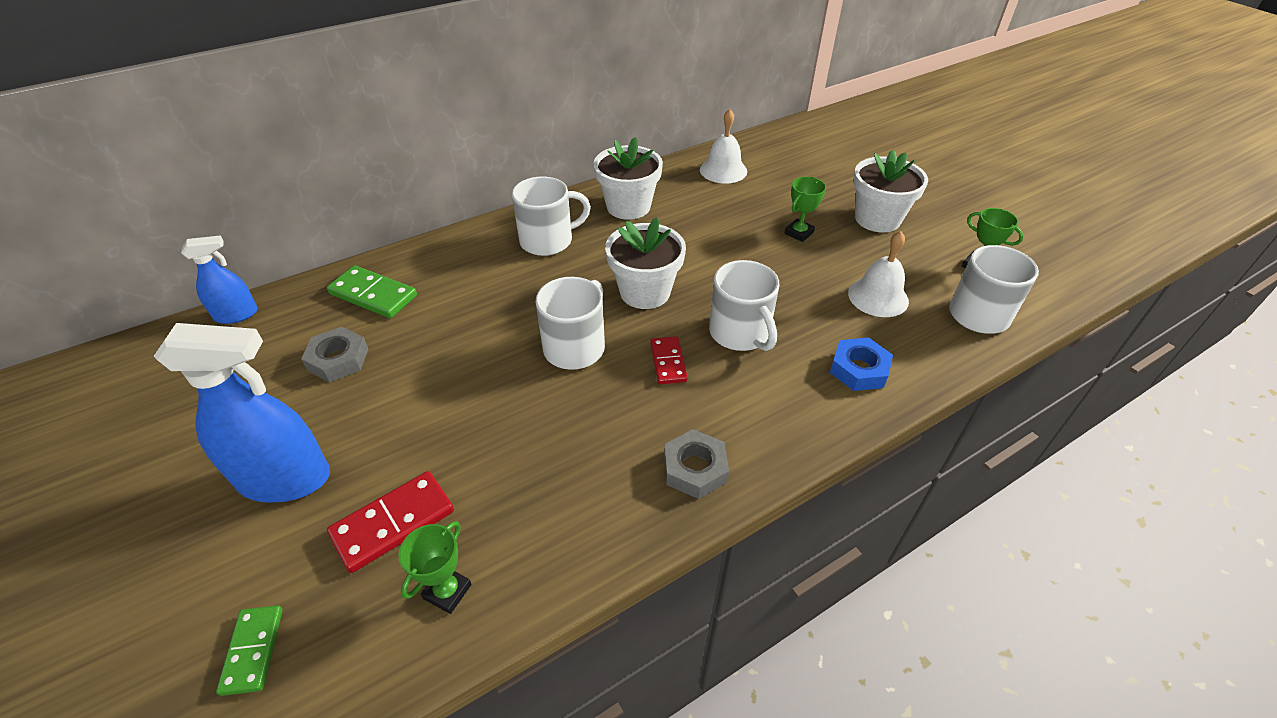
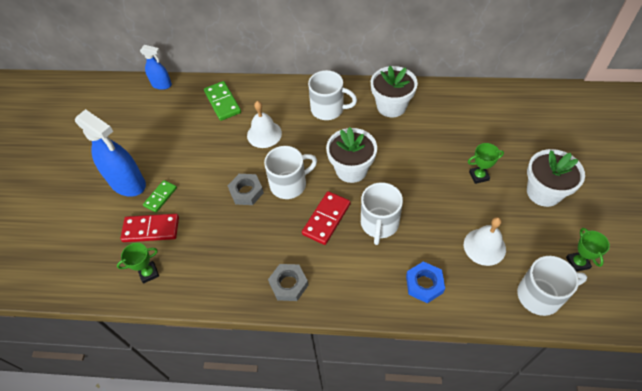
camera: 40 degrees right, 10 degrees up
(253, 650) = (74, 252): green domino -> green domino (160, 197)
(338, 359) = (184, 133): grey nut -> grey nut (246, 192)
(668, 362) = (326, 219): red domino -> red domino, size x1.54
(723, 170) = (474, 105): white bell -> white bell (264, 134)

